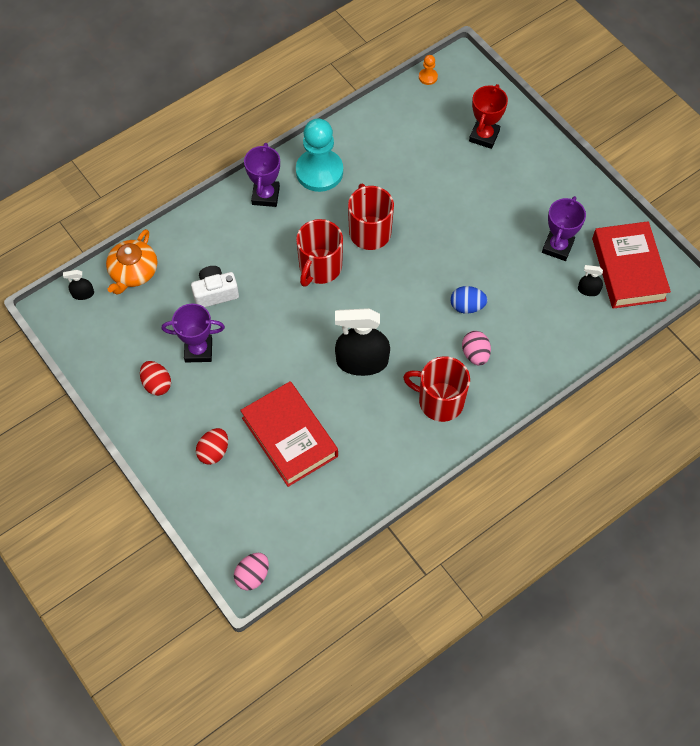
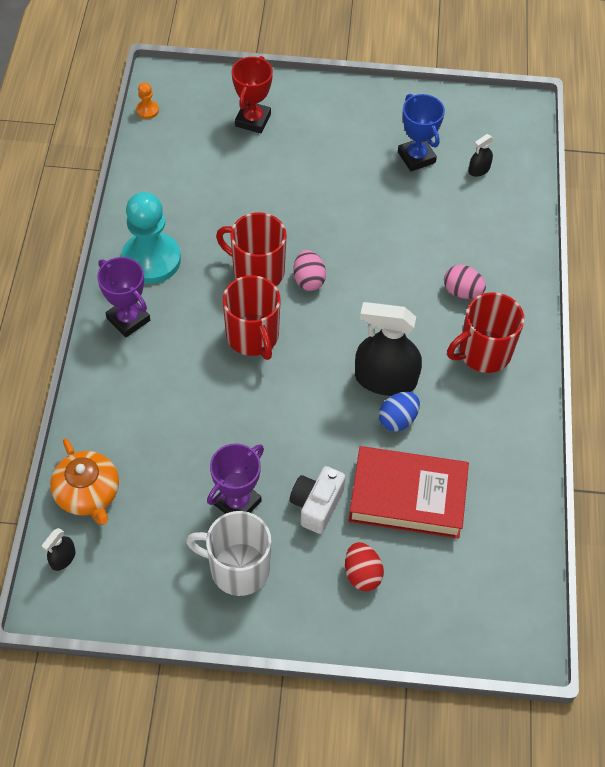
camera: 50 degrees left, 5 degrees down
(157, 384) = (237, 568): red egg -> white mug
(215, 293) = (189, 440): white camera -> white camera (316, 505)
(252, 575) = (526, 641): pink egg -> pink egg (308, 280)
(362, 361) = (385, 379): black spray bottle -> black spray bottle turned 60 degrees clockwise
(467, 306) = (409, 261): blue egg -> blue egg (397, 419)
(484, 136) = (253, 120): red trophy -> red trophy turned 45 degrees clockwise
(557, 247) = (416, 157): purple trophy -> blue trophy
(628, 269) = (486, 130): red book -> none

